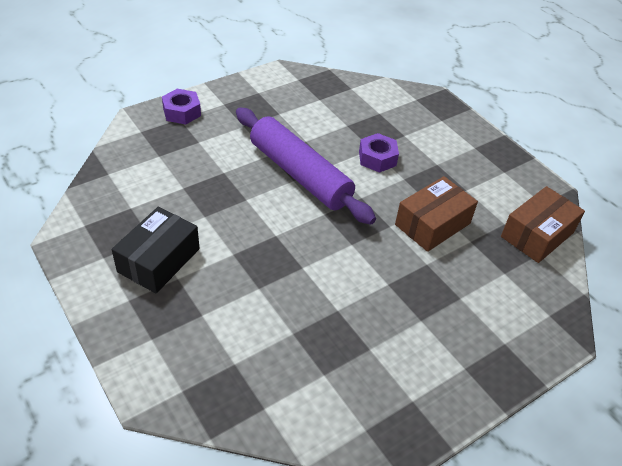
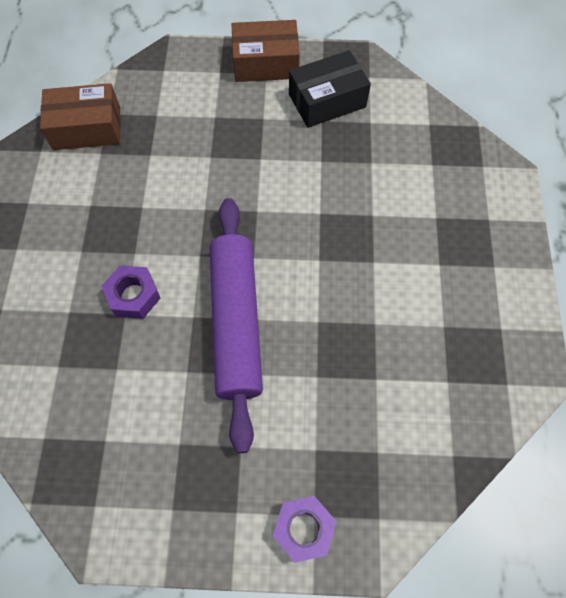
camera: 140 degrees left, 20 degrees up
(159, 260) = (448, 294): black box -> black box (327, 100)
(432, 224) = (164, 188): brown box -> brown box (266, 63)

